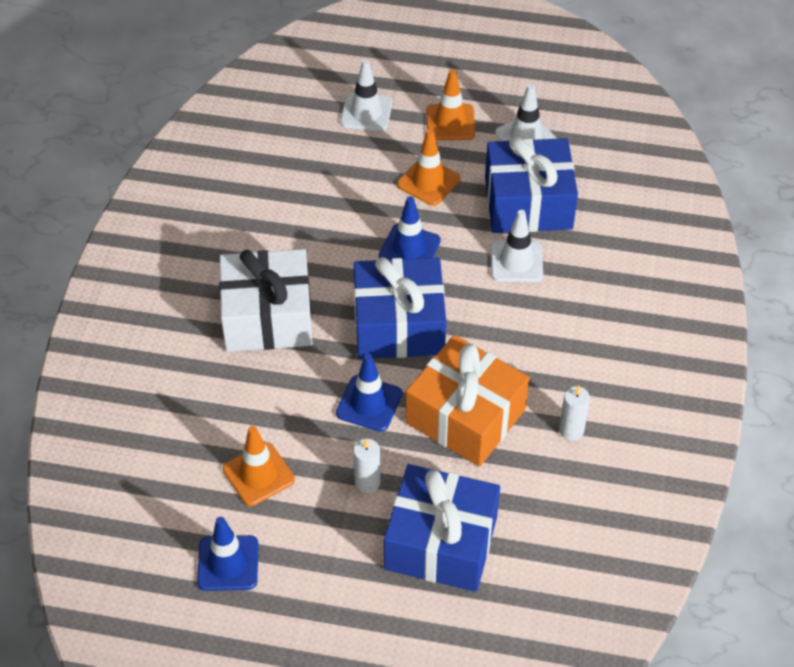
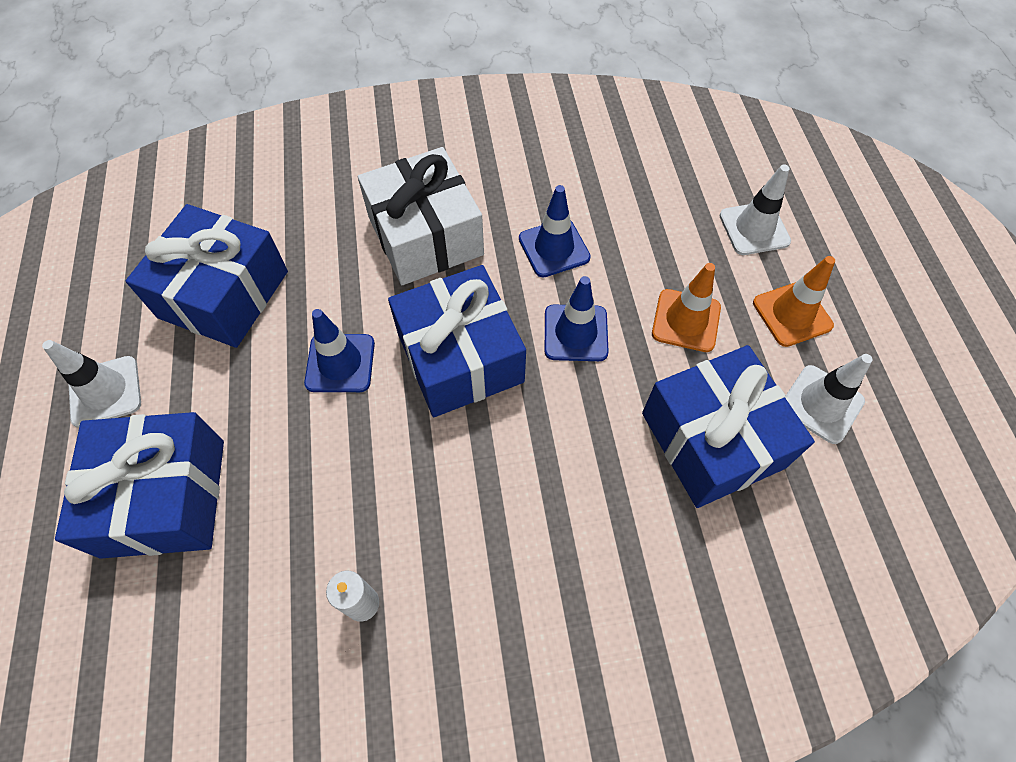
camera: 70 degrees right, 10 degrees up
(228, 563) = (112, 304): blue traffic cone -> blue traffic cone (554, 248)
(258, 474) = (223, 294): orange traffic cone -> blue gift
(367, 482) = (233, 395): white candle -> none
(465, 416) = (350, 469): orange gift -> none
(516, 261) = (609, 455): white traffic cone -> white traffic cone (105, 391)

